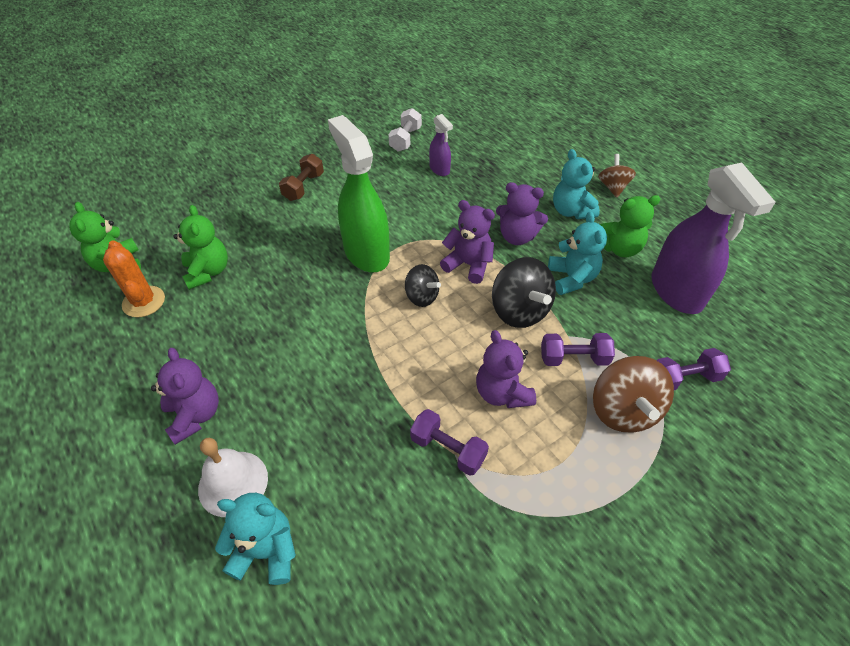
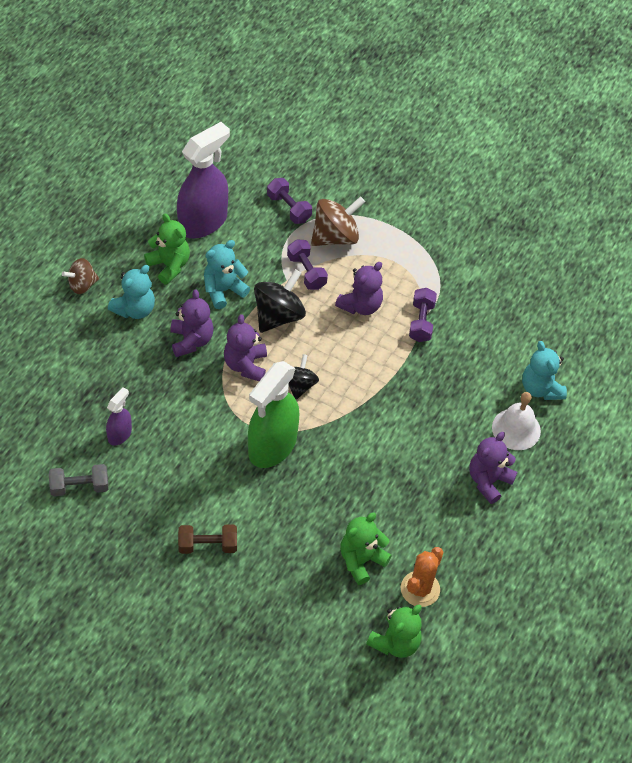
camera: 120 degrees left, 5 degrees up
(405, 139) = (79, 487): white dumbbell -> grey dumbbell

